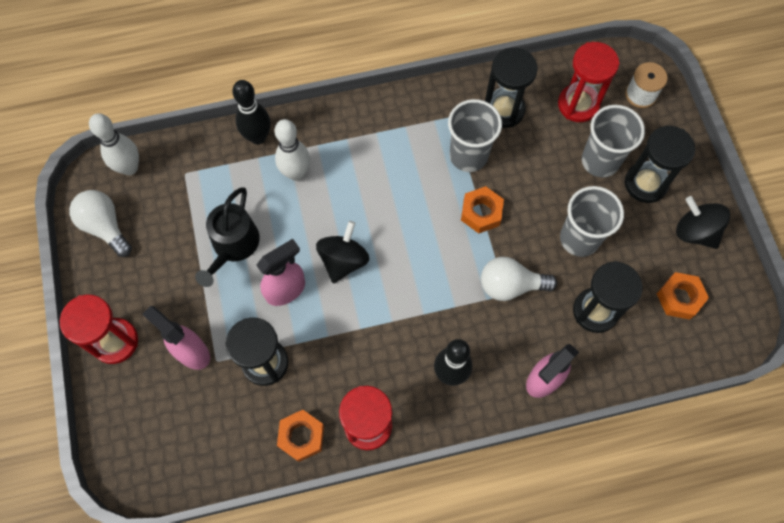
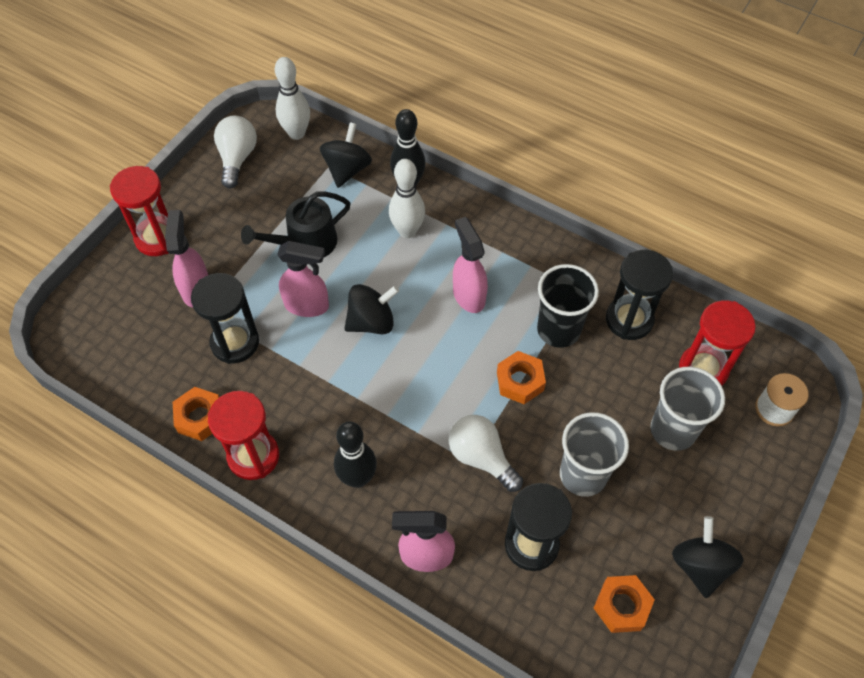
camera: 45 degrees right, 10 degrees down
(201, 164) = (347, 169): none -> black spinning top
(387, 183) = (468, 295): none -> pink spray bottle
(468, 156) = (558, 330): grey cup -> black cup
(645, 184) = (696, 484): black hourglass -> none

